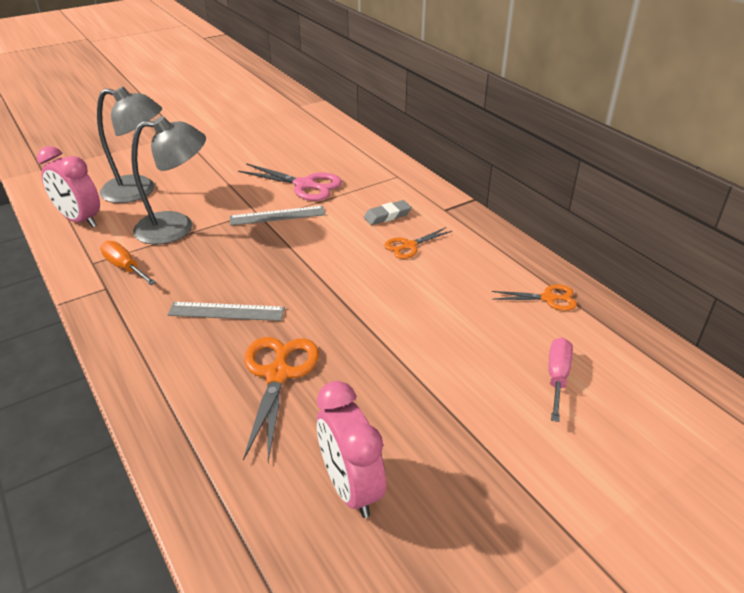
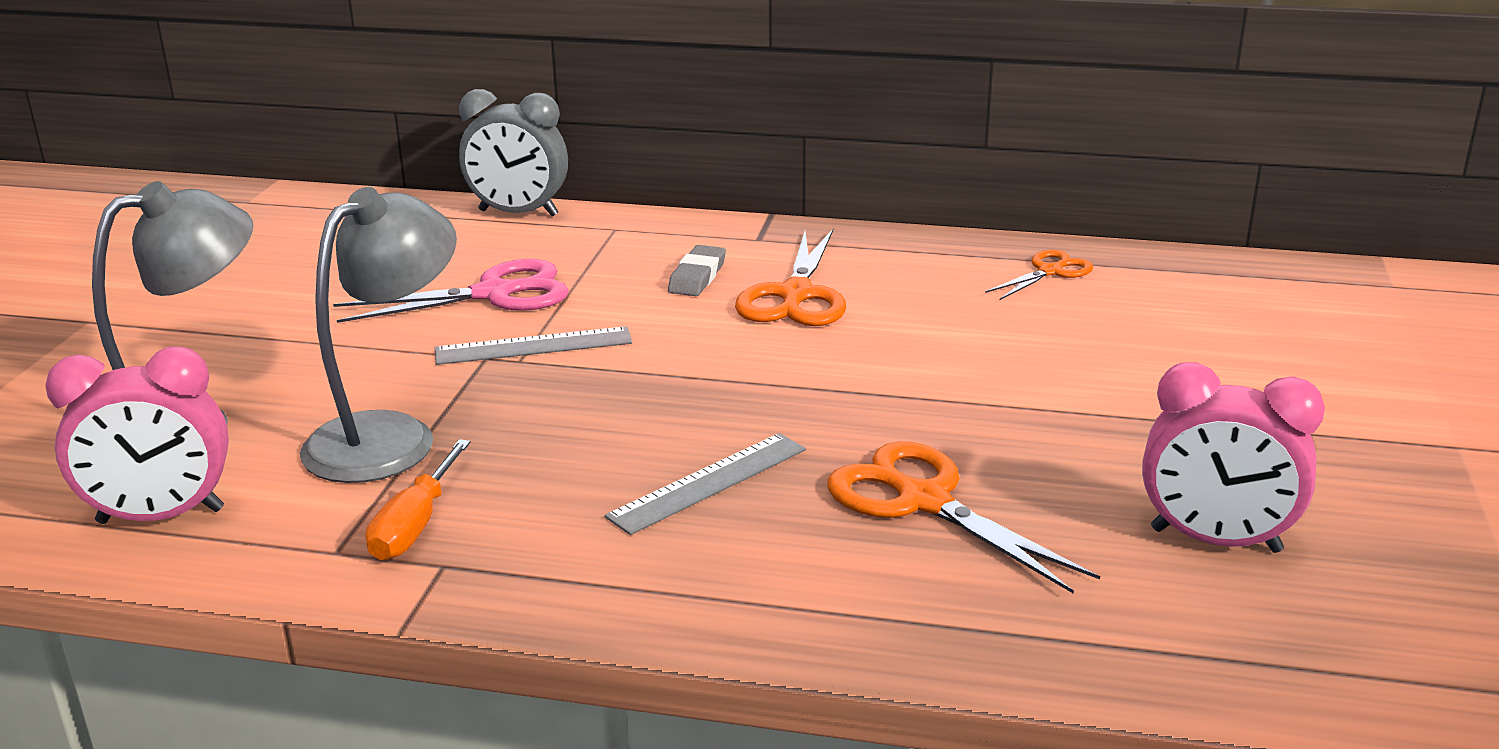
camera: 45 degrees left, 10 degrees down
(125, 267) = (415, 525): orange screwdriver -> orange screwdriver turned 75 degrees counterclockwise
(277, 216) = (533, 346): grey ruler -> grey ruler turned 45 degrees clockwise
(375, 152) = (518, 213): none -> grey clock
(409, 246) = (796, 295): orange scissors -> orange scissors, size x1.68
(557, 377) = (1193, 334): pink screwdriver -> none

